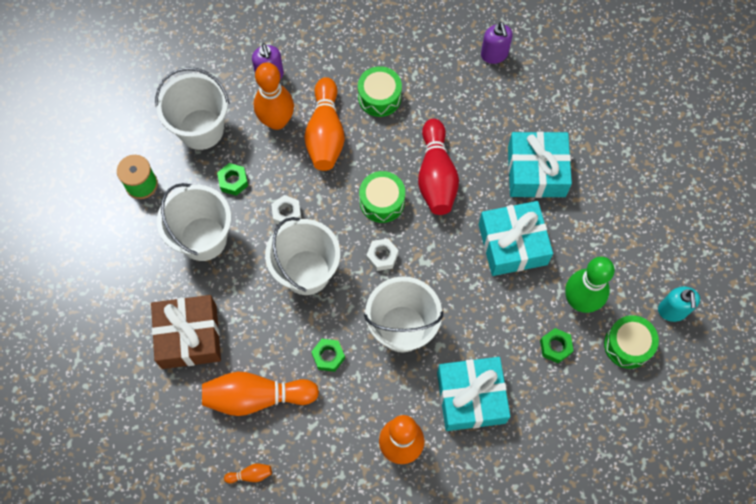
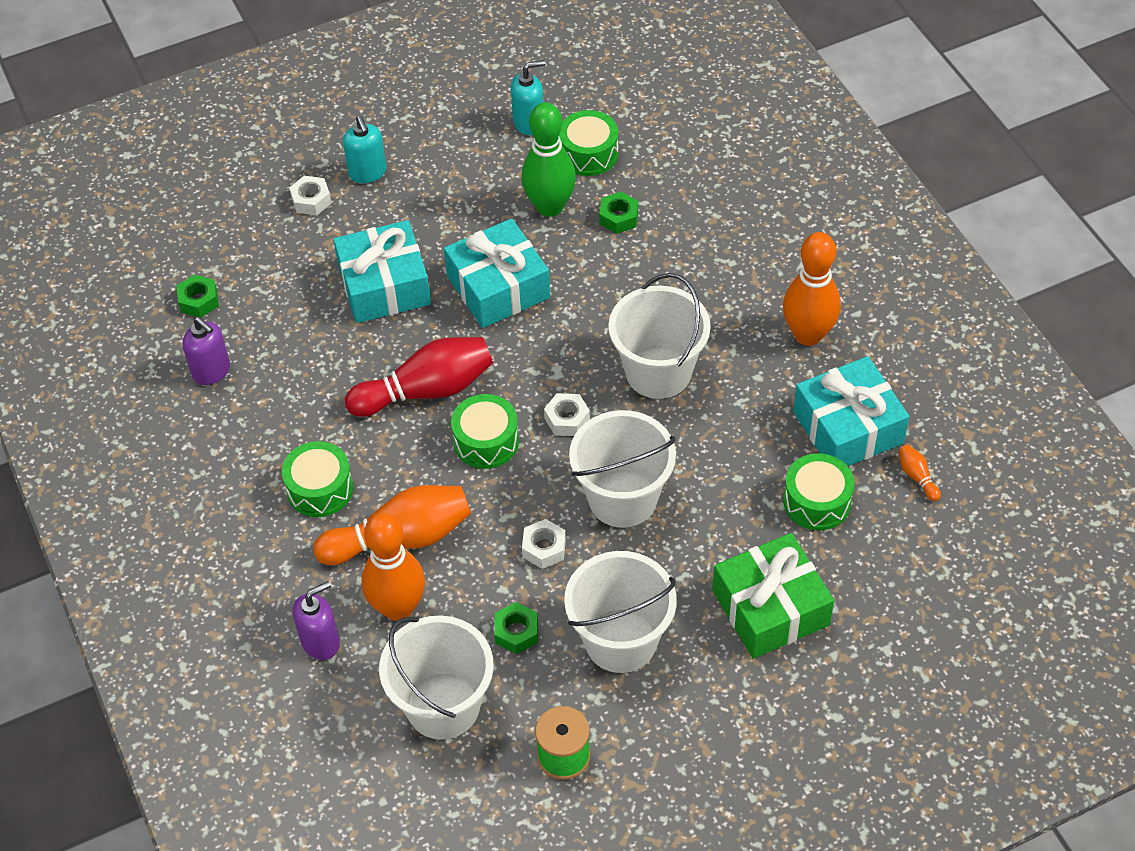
camera: 105 degrees left, 15 degrees down
(189, 336) = (770, 608): brown gift -> green gift
(257, 397) = (817, 501): orange bowling pin -> green drum
(328, 356) = (729, 439): green nut -> green nut (199, 301)
(471, 397) = (716, 282): turquoise gift -> turquoise gift (847, 427)
(494, 55) = (211, 371): purple soap dispenser -> purple soap dispenser turned 75 degrees clockwise
(630, 142) = (311, 200): none -> white nut
(648, 185) = (367, 173): none -> turquoise soap dispenser

